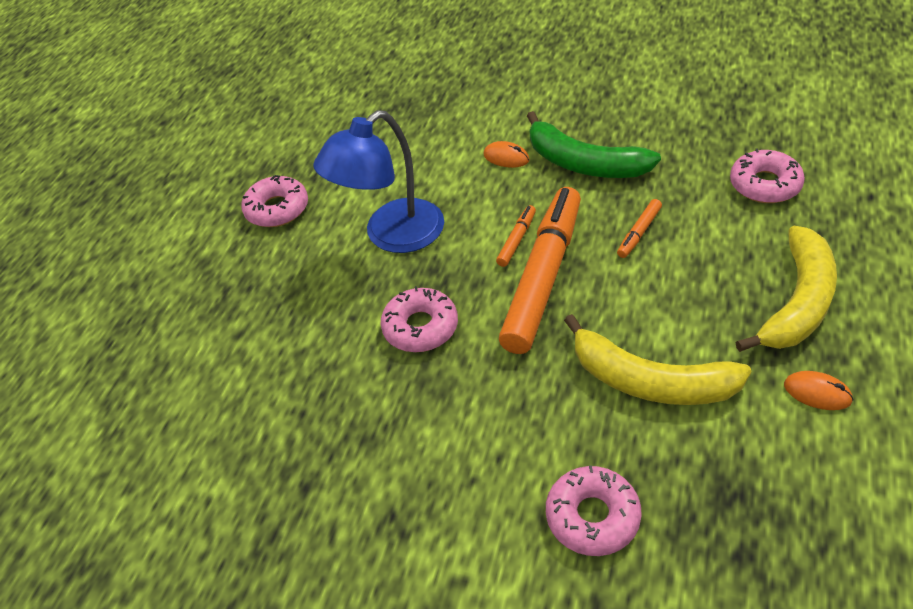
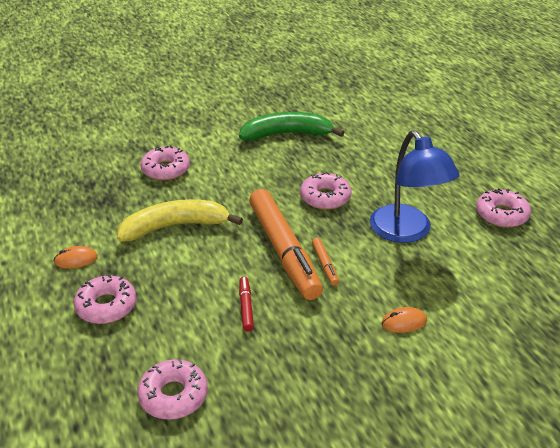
camera: 135 degrees right, 10 degrees down
(392, 236) = (407, 232): blue lamp -> blue lamp turned 150 degrees clockwise
(583, 163) = (338, 346): green banana -> green banana (287, 134)
(639, 233) = (246, 307): orange marker -> red marker
(798, 302) = (106, 306): yellow banana -> pink donut

